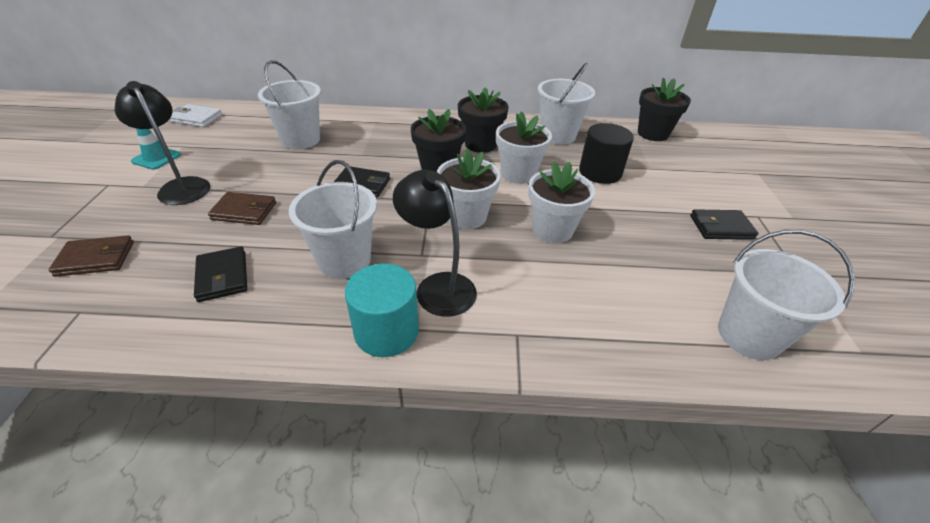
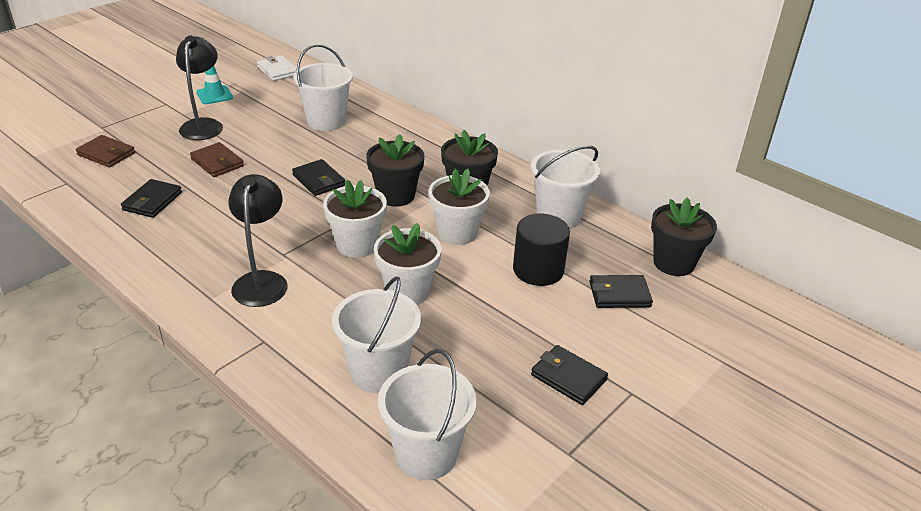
camera: 40 degrees right, 5 degrees down
(344, 260) = (230, 230): white bucket -> white bucket (378, 372)
(386, 331) = (192, 288): turquoise cylinder -> none
(660, 164) = (619, 294): none -> black wallet

